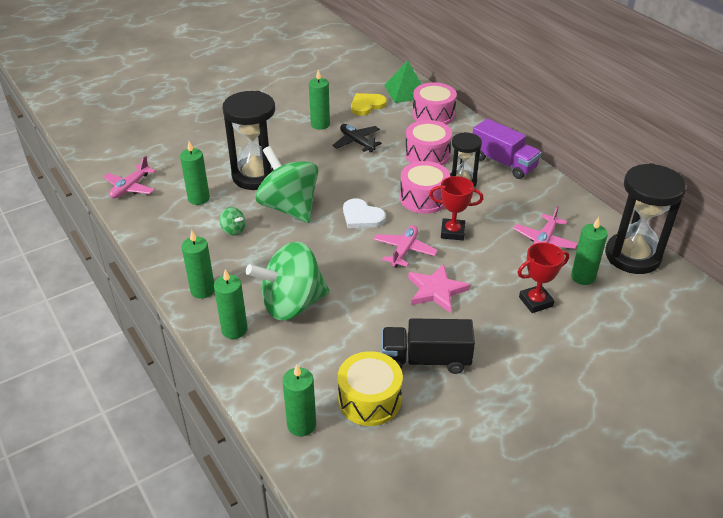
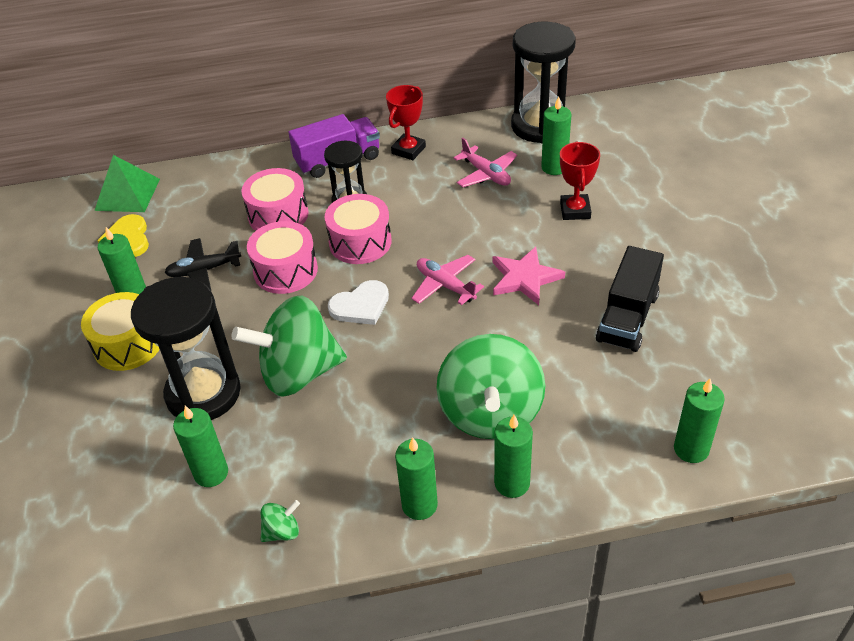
camera: 65 degrees left, 5 degrees up
(130, 187) = (120, 562): pink plane -> none
(233, 230) = (310, 445): green spinning top -> green spinning top (282, 531)
(369, 400) = (671, 379): yellow drum -> yellow drum (128, 344)
(433, 115) = (200, 186): pink drum -> pink drum (285, 270)
(452, 232) = (435, 237): red trophy -> red trophy (408, 150)

